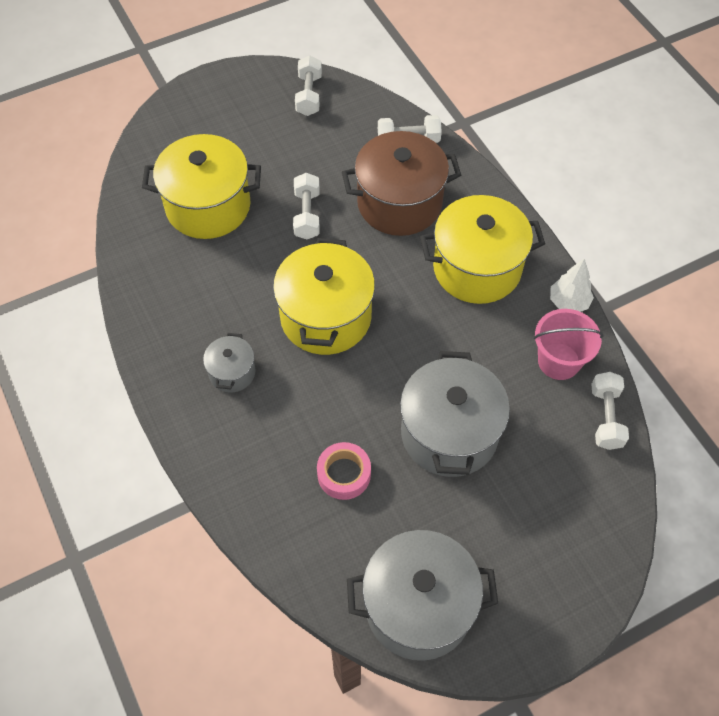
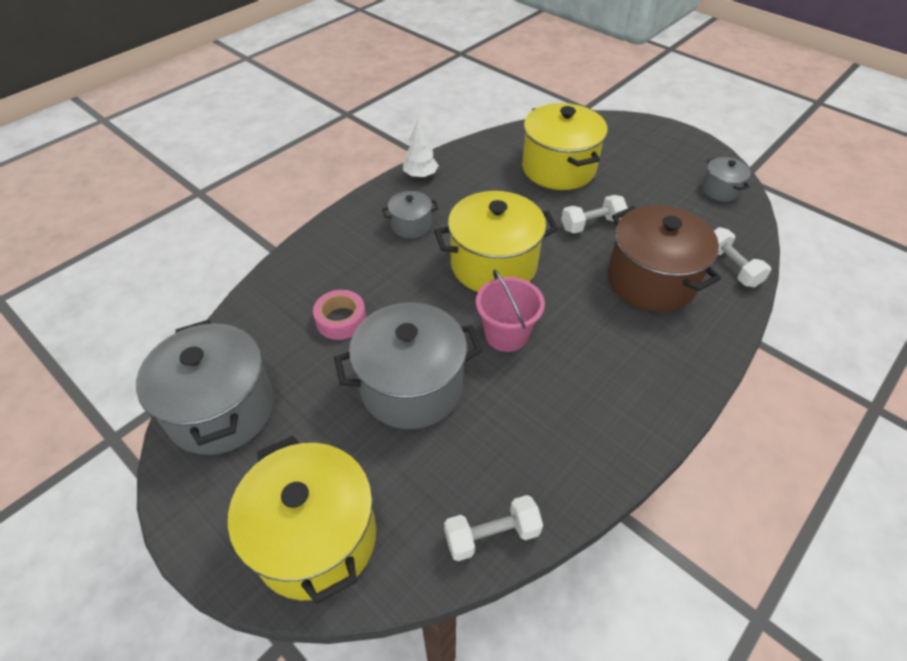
camera: 70 degrees right, 10 degrees down
(309, 95) = (720, 190): white dumbbell -> grey pot
(477, 268) = (617, 360): yellow pot -> yellow pot (316, 538)
(558, 361) = (543, 466): pink bucket -> pink bucket (506, 334)
(568, 302) = (627, 457): white tree -> white tree (420, 175)

